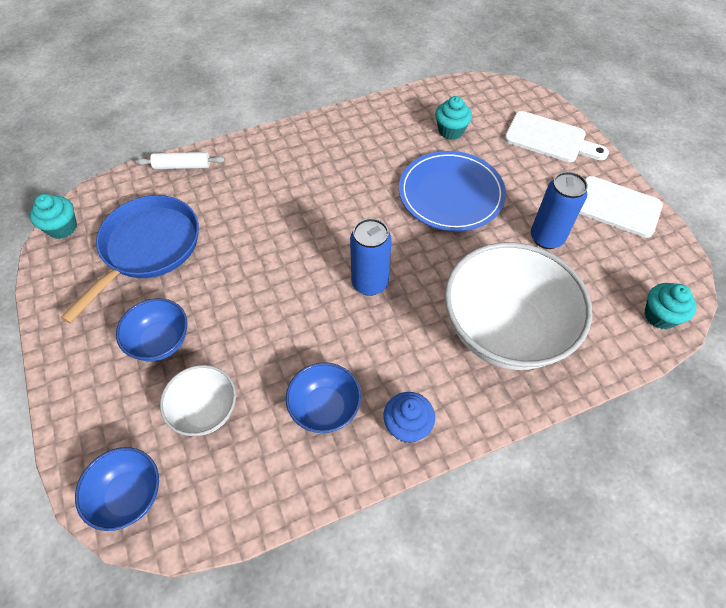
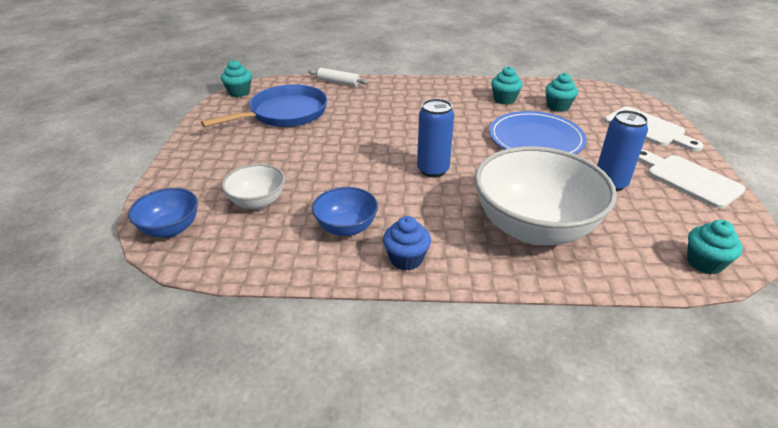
camera: 25 degrees right, 20 degrees down
(160, 342) = (256, 159): blue bowl -> none
(390, 137) = (504, 99): none -> turquoise cupcake

